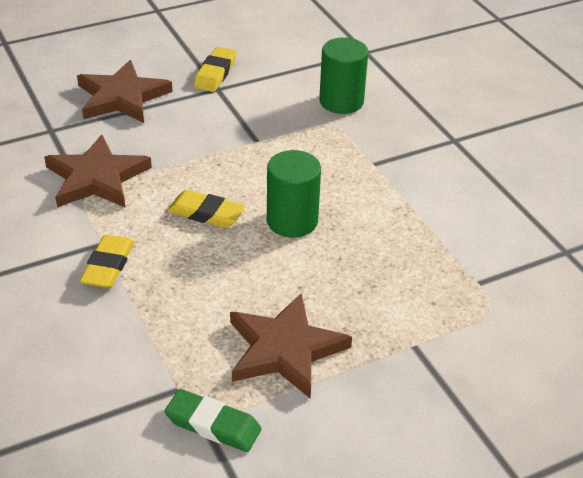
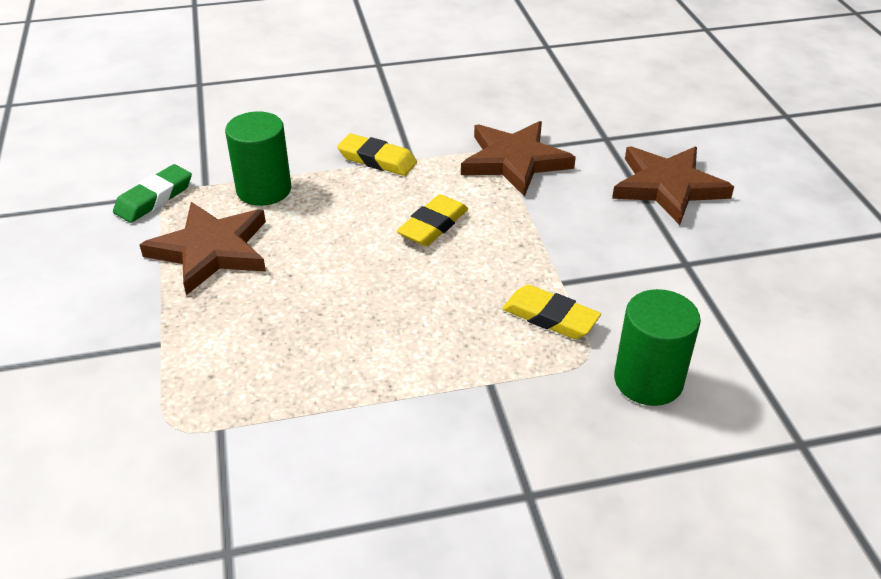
camera: 105 degrees right, 0 degrees up
(215, 73) = (724, 266): yellow eraser -> yellow eraser (550, 317)
(292, 221) = (397, 286): green cylinder -> green cylinder (264, 190)

